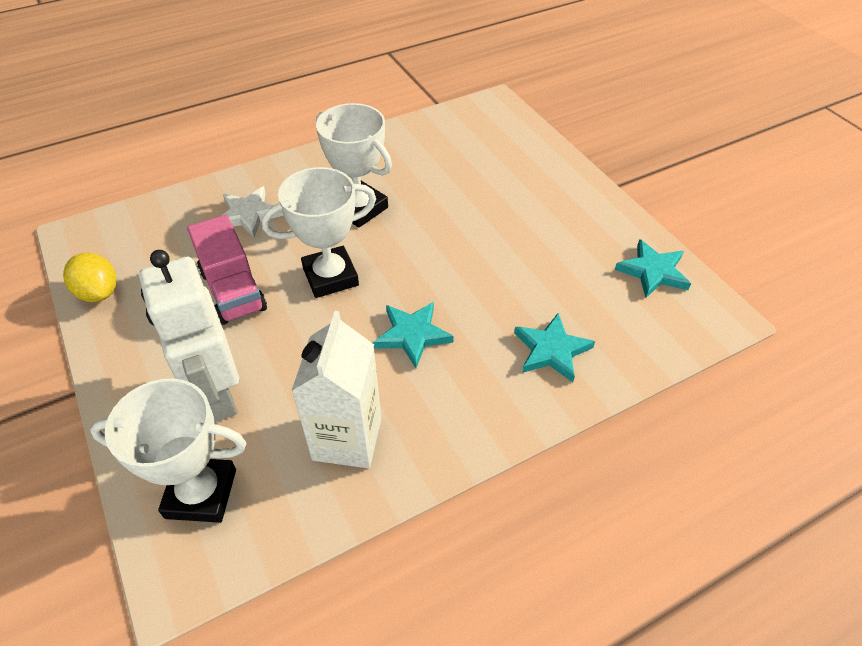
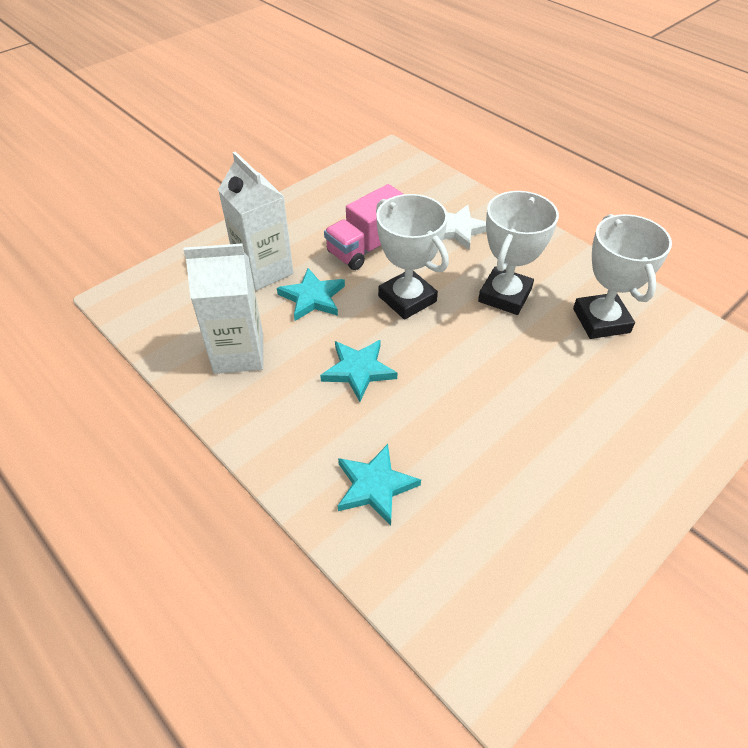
camera: 75 degrees right, 0 degrees up
(99, 292) = (340, 183): yellow lemon -> none
(201, 493) = (181, 288): white trophy -> white trophy (601, 320)
(217, 395) = (264, 270): white robot -> white carton
(653, 271) = (538, 582): turquoise star -> turquoise star (312, 297)

